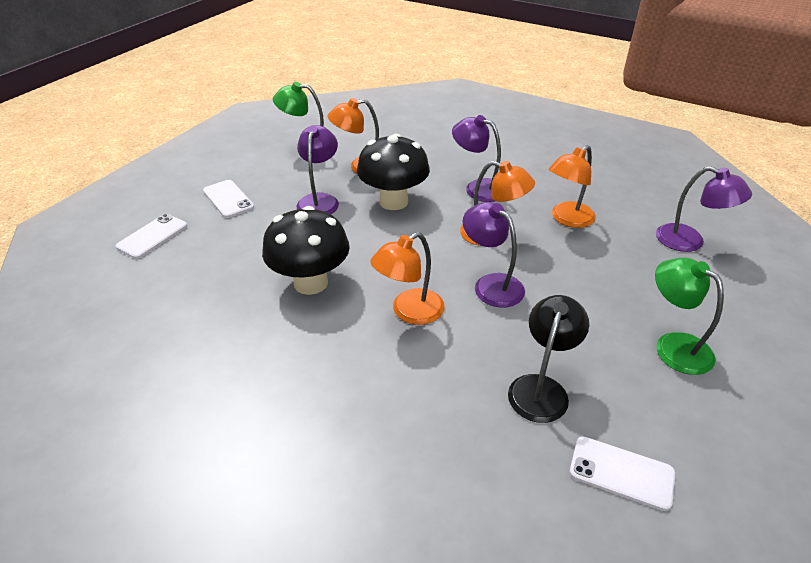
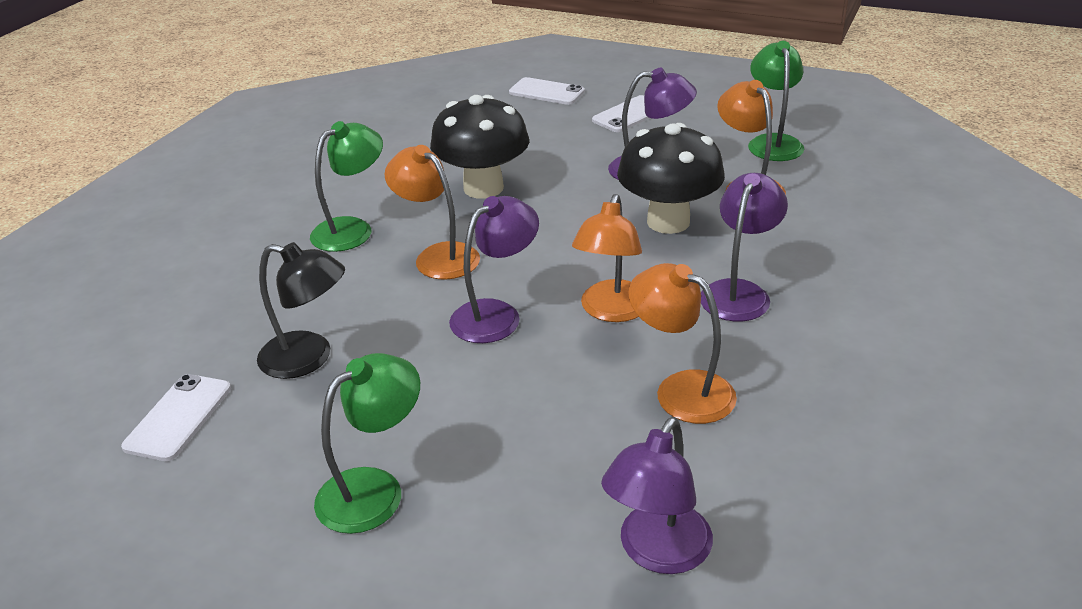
camera: 85 degrees right, 5 degrees down
(350, 367) = (352, 229): none -> green lamp

